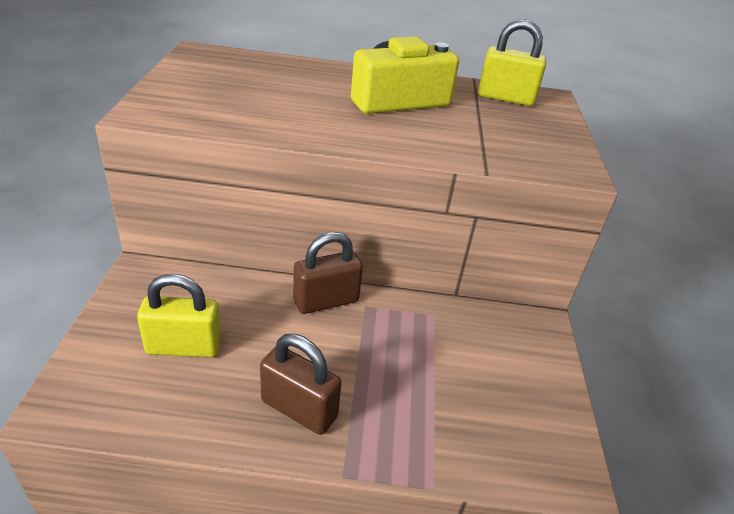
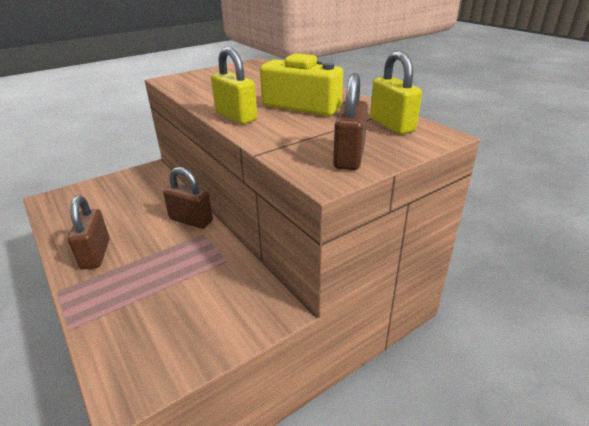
camera: 55 degrees right, 5 degrees down
(184, 347) = (110, 204): yellow padlock -> yellow padlock (236, 116)
(548, 142) = (349, 157): none -> brown padlock

